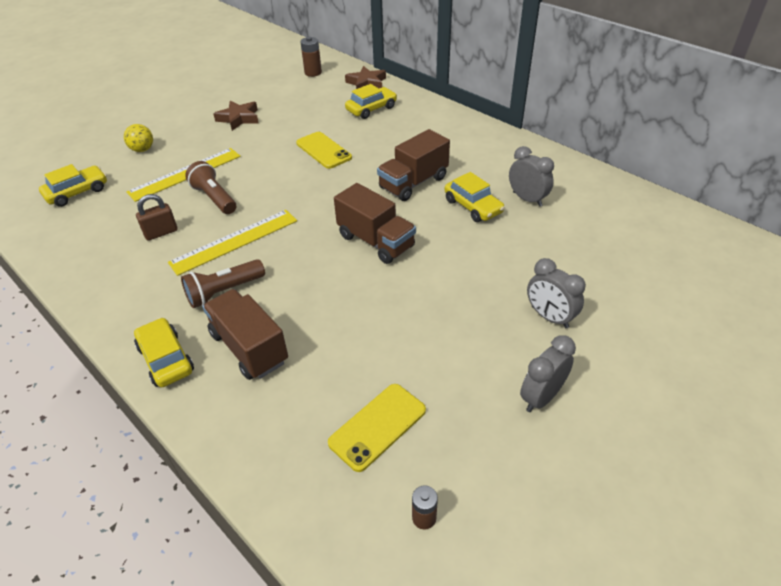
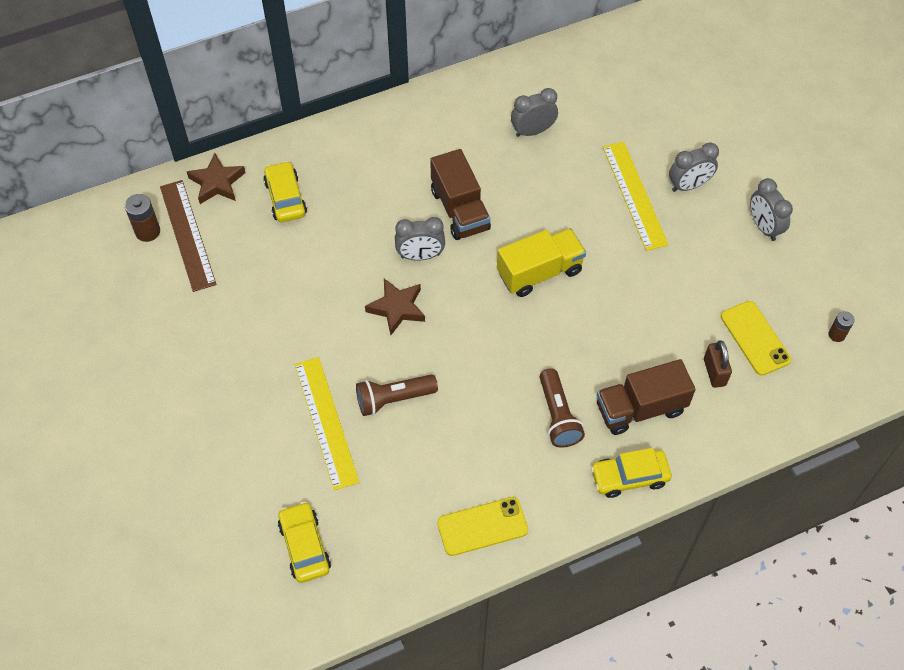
camera: 70 degrees left, 15 degrees up
(142, 150) = (240, 464): yellow ball -> none
(161, 233) = (434, 461): brown padlock -> brown padlock (714, 372)
(234, 241) = (483, 393): yellow ruler -> yellow ruler (634, 195)
(239, 118) = (223, 342): brown star -> brown star (397, 308)
(318, 85) = (187, 235): none -> brown ruler
(323, 150) = (352, 271): yellow phone -> yellow phone (482, 526)
(355, 176) = (420, 256): none -> grey clock
(376, 241) = (539, 272): brown truck -> yellow truck
(473, 206) = (523, 177): yellow car -> none

